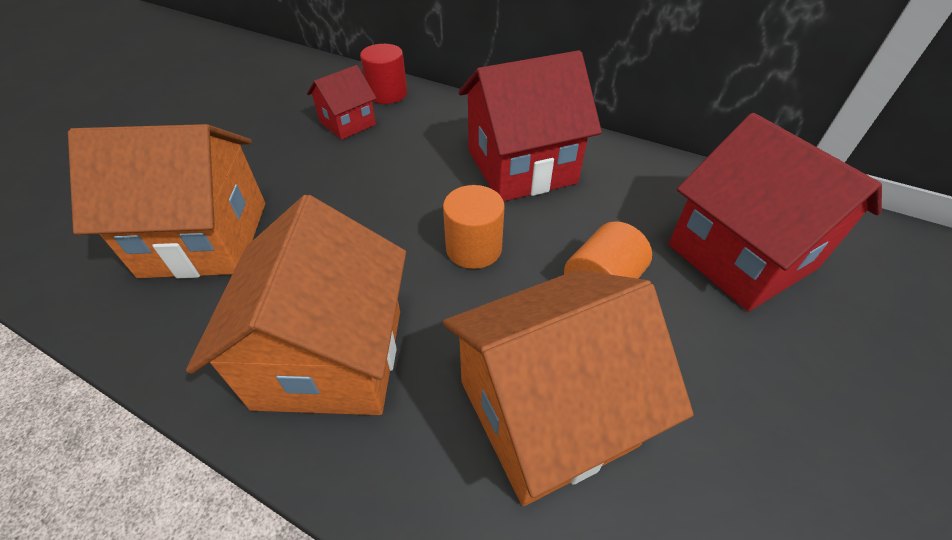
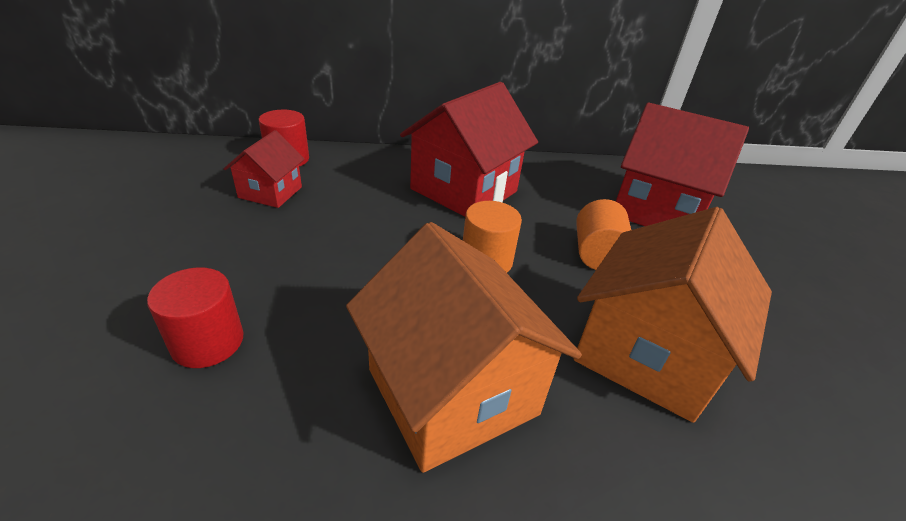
camera: 35 degrees left, 10 degrees down
(205, 238) = (208, 342): orange house -> red cylinder

